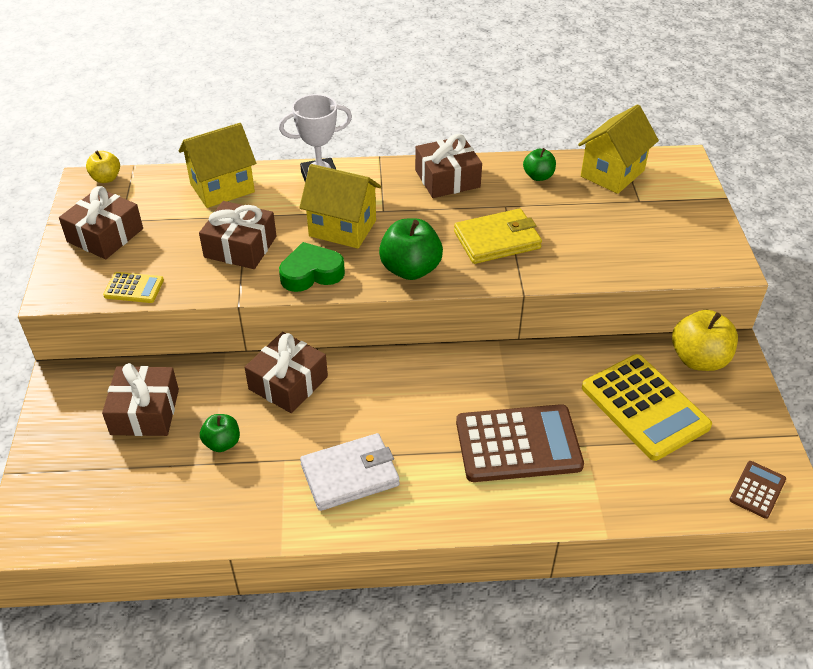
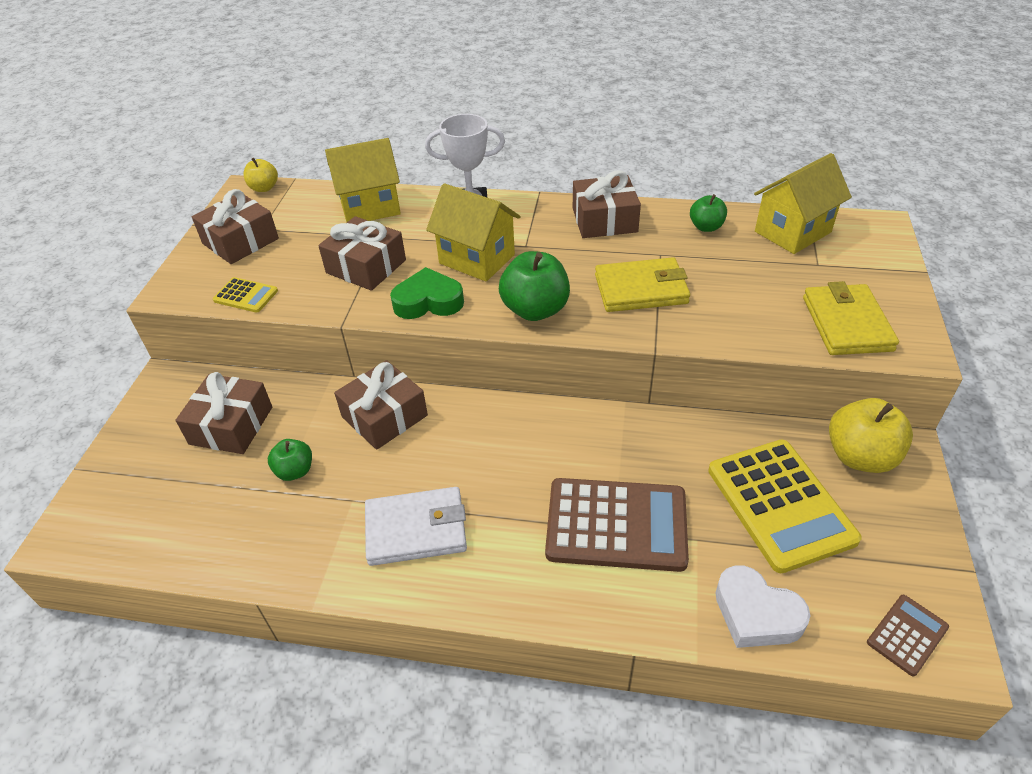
camera: 15 degrees right, 0 degrees up
(644, 494) = (756, 614): none -> white heart
(672, 250) = (846, 324): none -> yellow wallet

